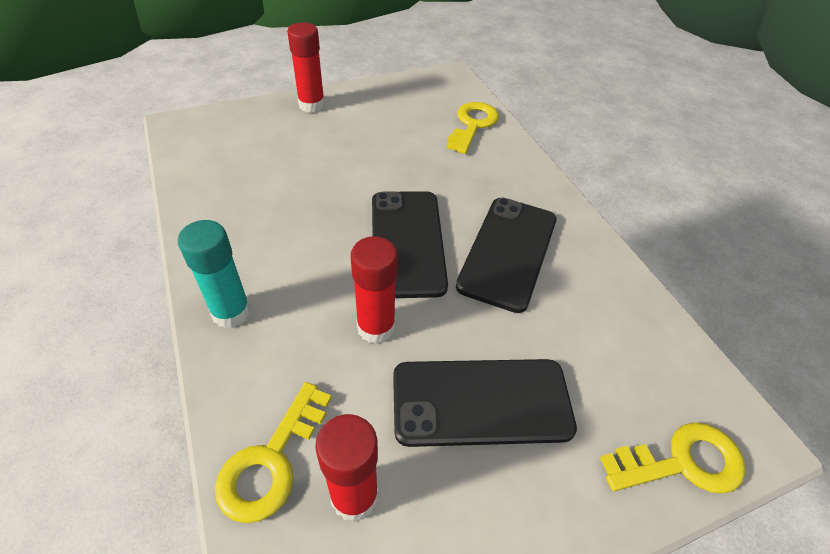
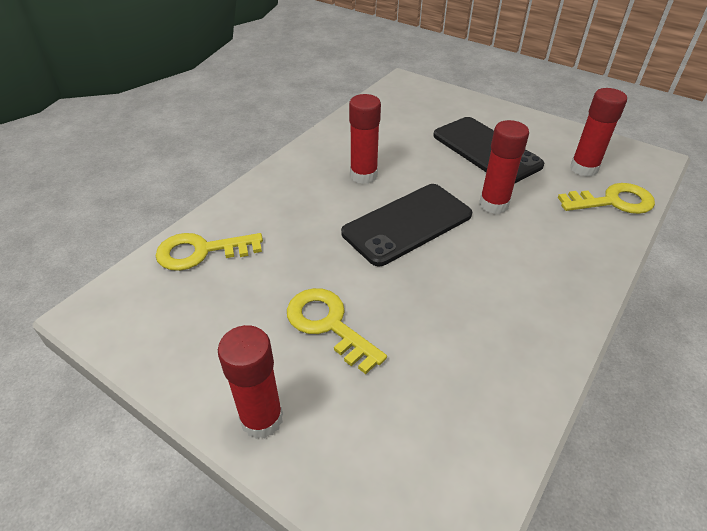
camera: 120 degrees left, 5 degrees down
(231, 312) = (575, 277): turquoise glue stick -> none
(508, 252) = (363, 175): black phone -> red glue stick
(682, 462) = (440, 94): yellow key -> yellow key (328, 325)

